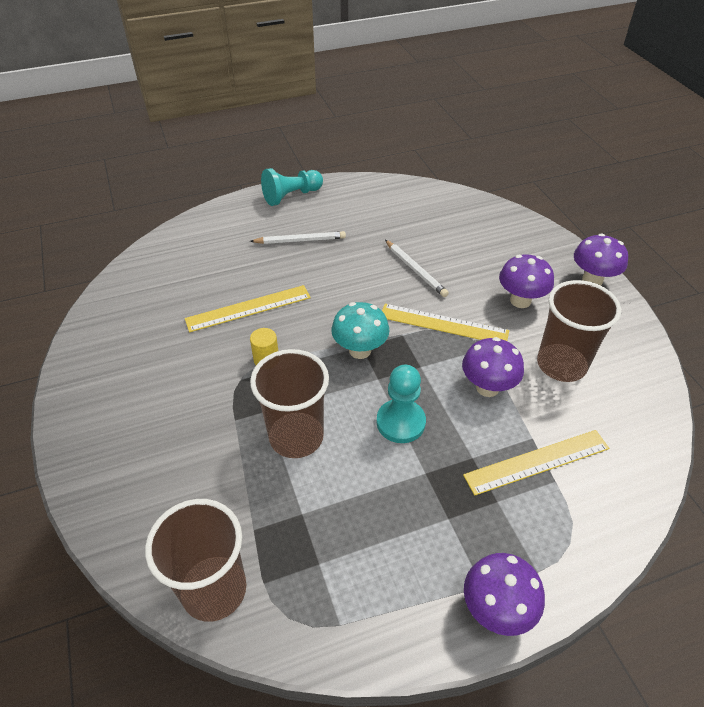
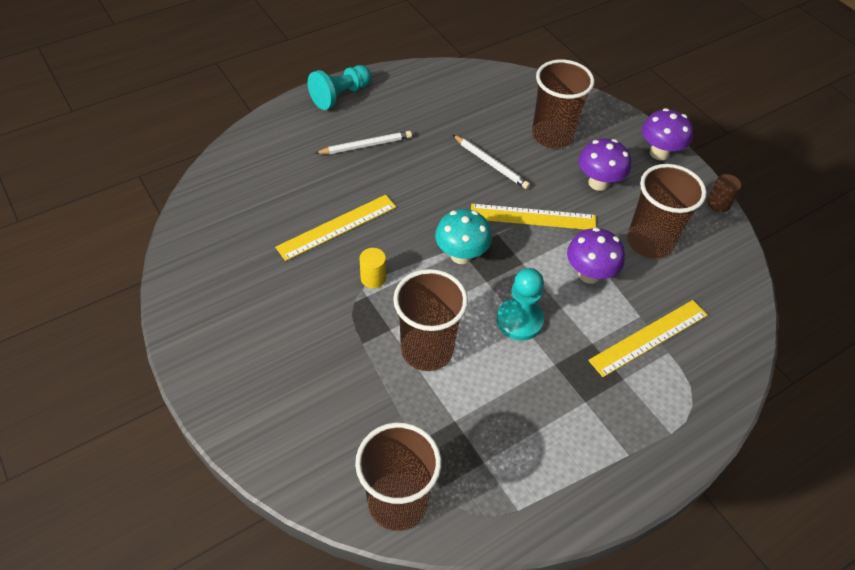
camera: 15 degrees left, 5 degrees up
(484, 252) = (552, 136): none -> brown cup
(496, 609) = (645, 471): purple mushroom -> none
(646, 336) = (718, 203): none -> brown cylinder

